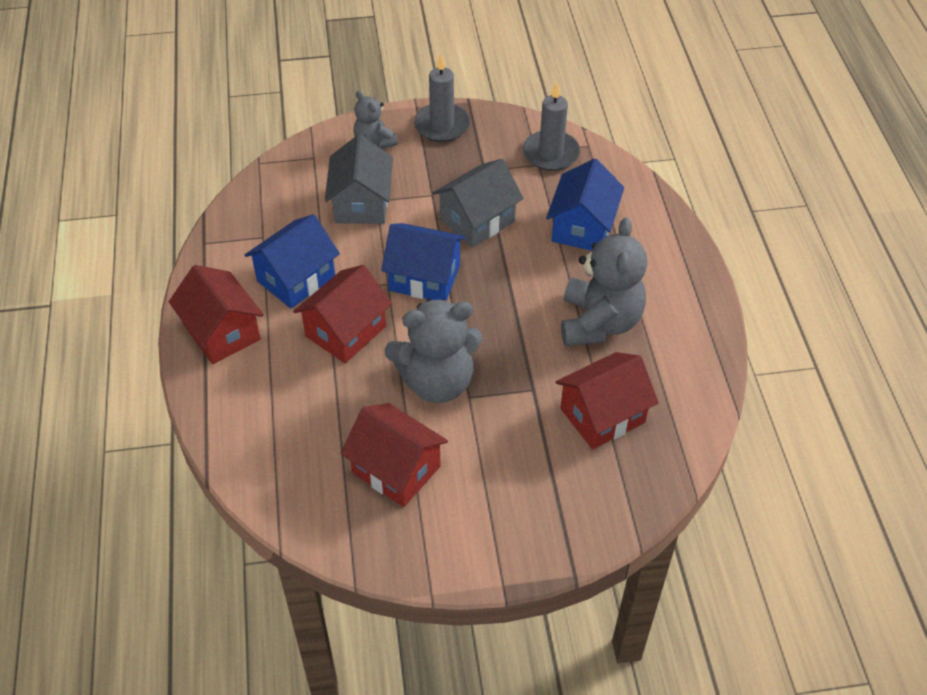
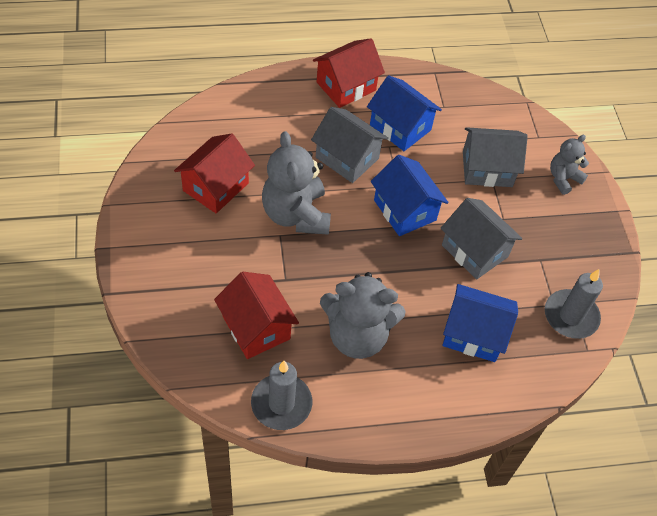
camera: 85 degrees right, 5 degrees up
(345, 331) = (347, 158): red house -> grey house
(424, 278) = (405, 210): blue house -> blue house turned 45 degrees counterclockwise
(442, 125) = (595, 229): grey candle -> grey candle (281, 403)

